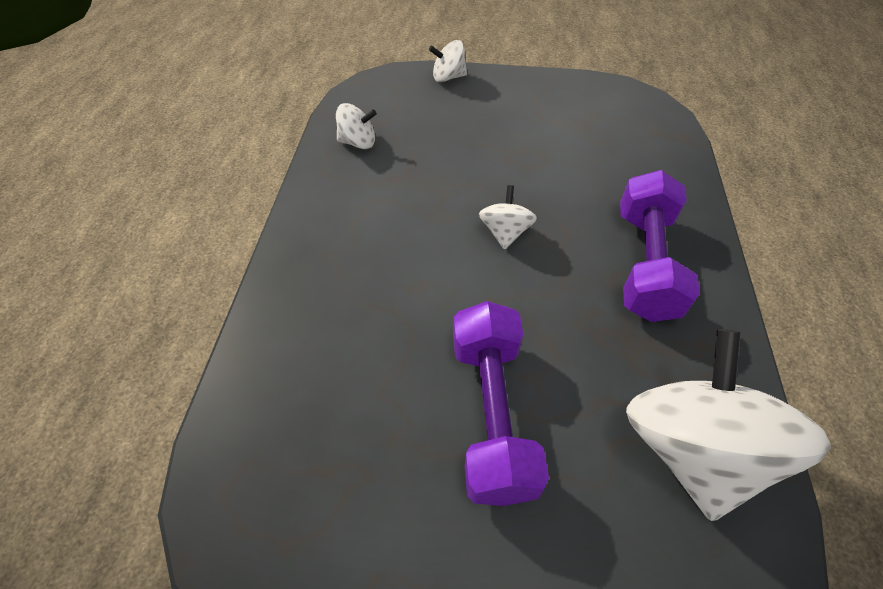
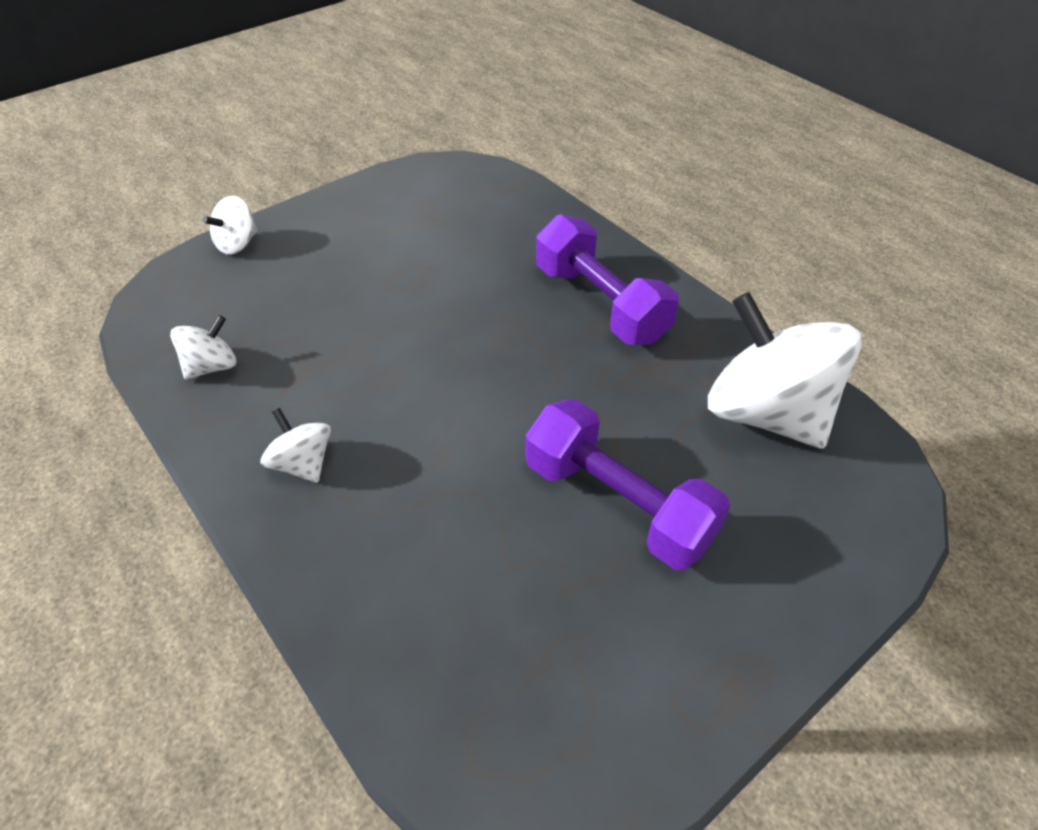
camera: 45 degrees left, 5 degrees down
(505, 232) = (464, 354): white spinning top -> white spinning top (303, 463)

